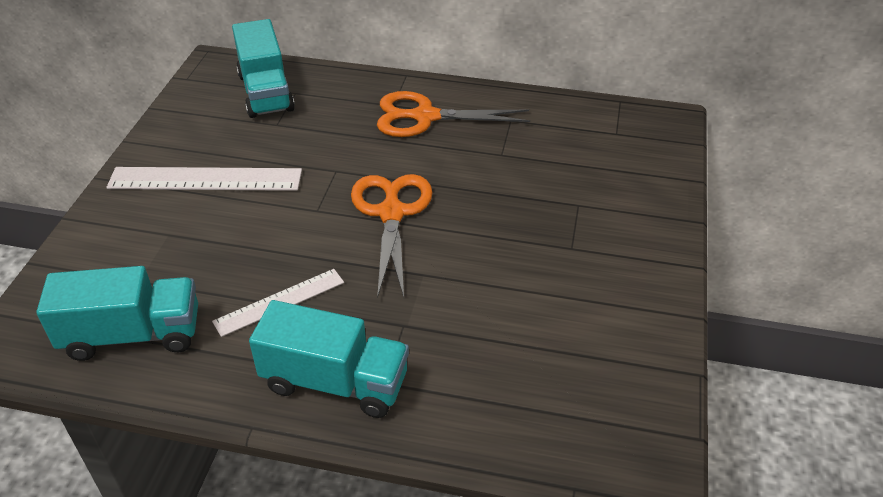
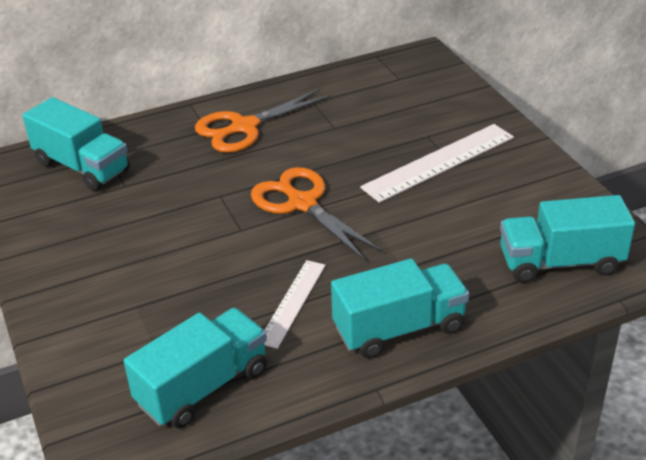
camera: 35 degrees left, 5 degrees down
(205, 179) = (115, 253): white ruler -> white ruler (439, 162)
(559, 409) = (560, 262): none -> turquoise truck

